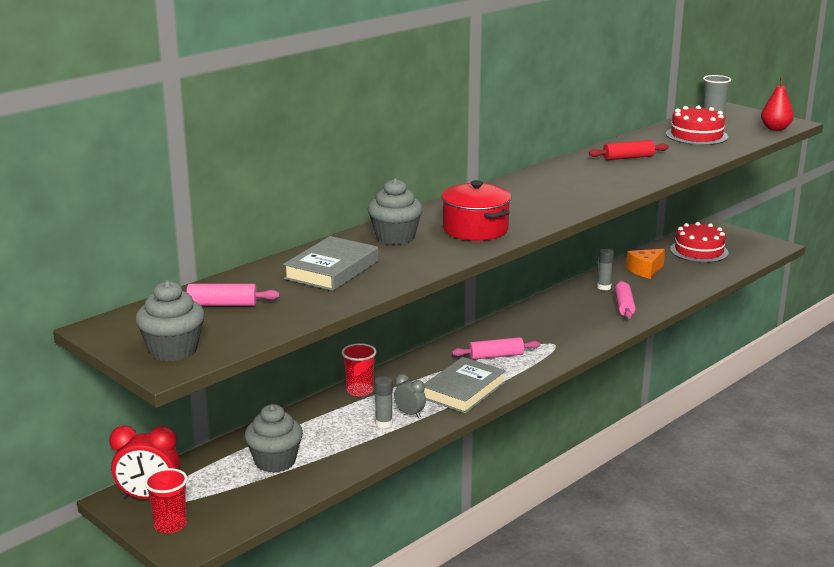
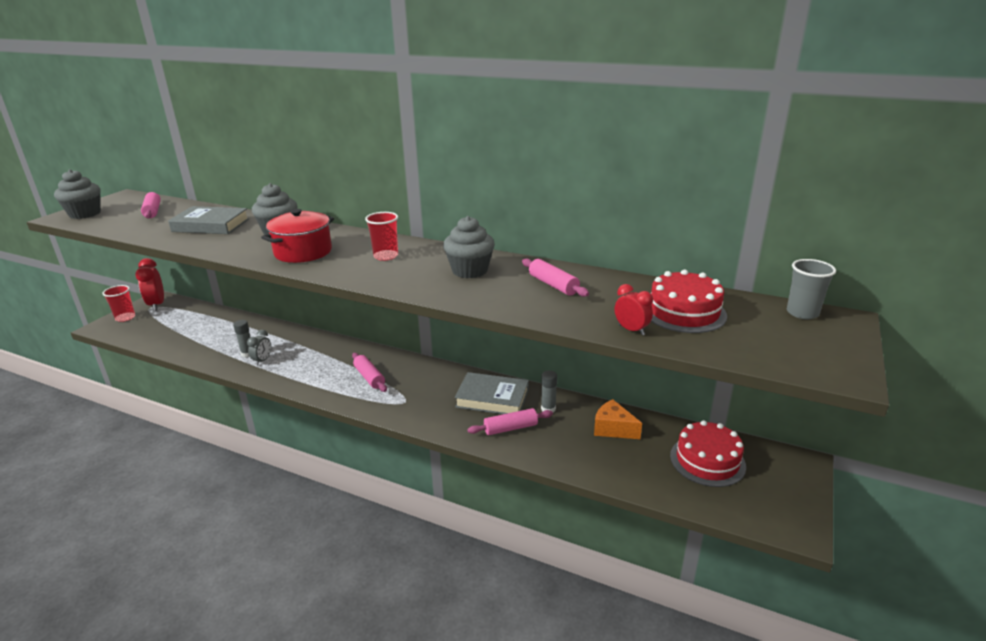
camera: 70 degrees right, 5 degrees up
(275, 461) = (195, 329): grey cupcake -> grey cupcake (469, 270)
(359, 391) = (295, 335): red cup -> red cup (386, 256)
(463, 390) = (304, 374): grey book -> grey book (492, 398)
(628, 158) = (553, 285): red rolling pin -> pink rolling pin
(716, 151) = (631, 330): none -> red clock
(775, 129) = (792, 363): red pear -> none

